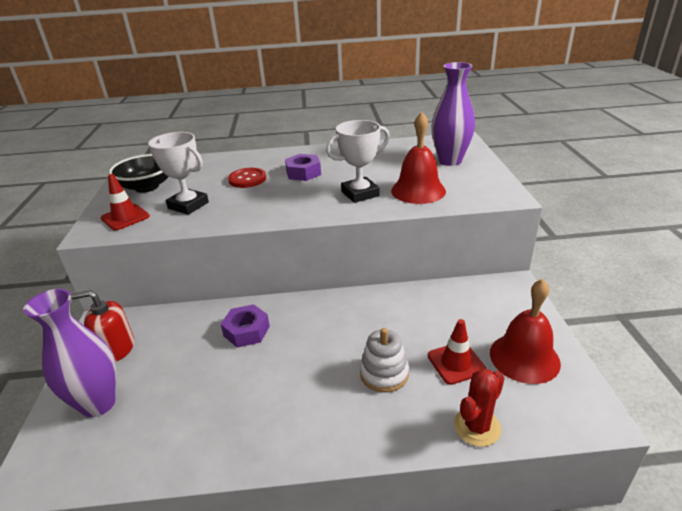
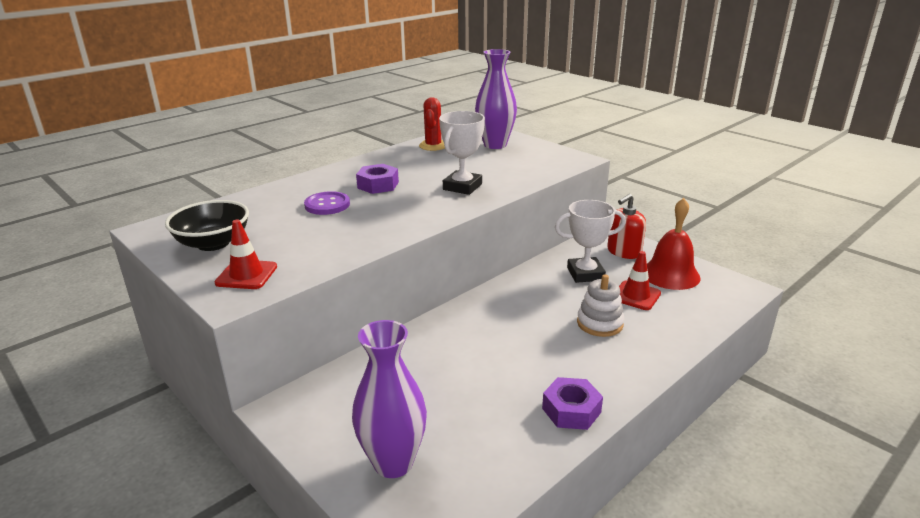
camera: 40 degrees left, 5 degrees down
(117, 348) = (336, 418): red soap dispenser -> red soap dispenser (624, 252)
(188, 205) = (304, 243): white trophy -> white trophy (585, 274)
(246, 331) = (449, 346): purple nut -> purple nut (571, 410)
(247, 179) = (327, 205): red button -> purple button
(418, 190) = (507, 172): red bell -> none
(477, 427) = (695, 324): red cactus -> red cactus (433, 146)

